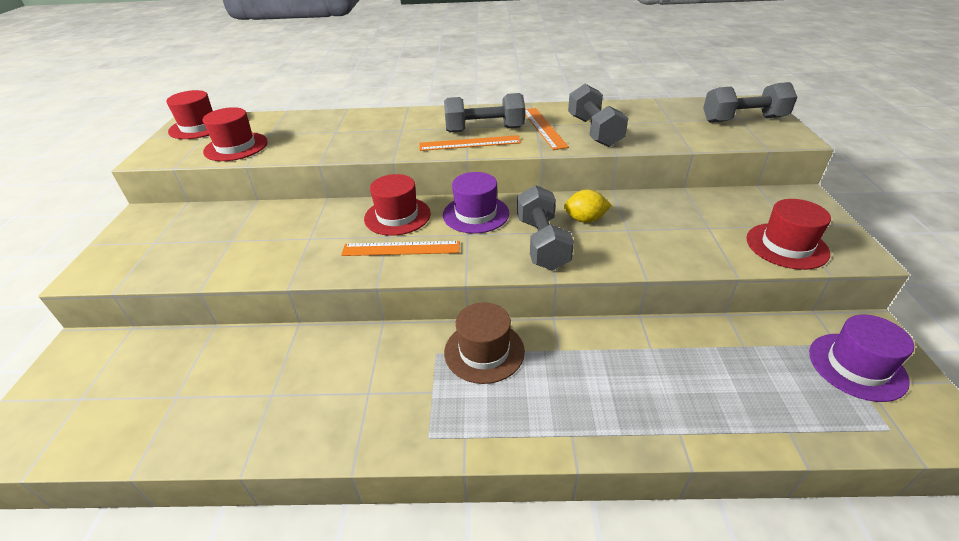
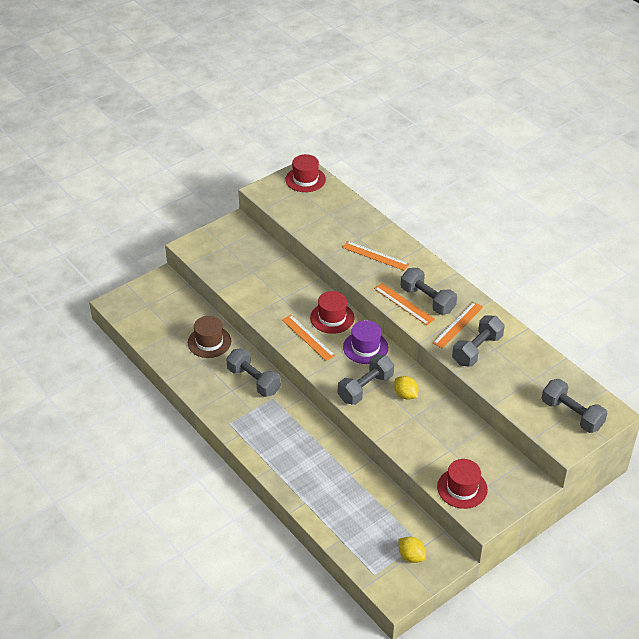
camera: 50 degrees right, 5 degrees up
(236, 147) = (302, 213): red hat -> none
(375, 132) = (375, 256): none -> orange ruler
(382, 356) = (254, 381): none -> grey dumbbell
(484, 351) = (290, 414): brown hat -> brown hat (209, 342)
(857, 366) = (411, 556): purple hat -> yellow lemon

